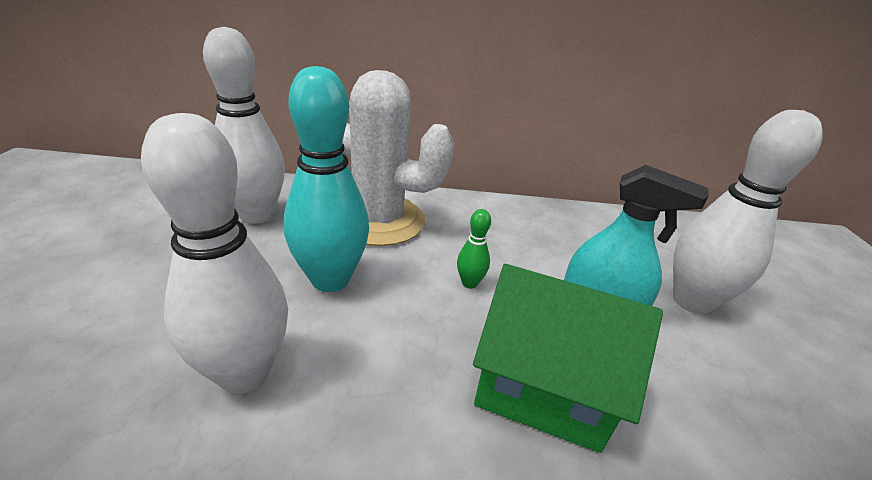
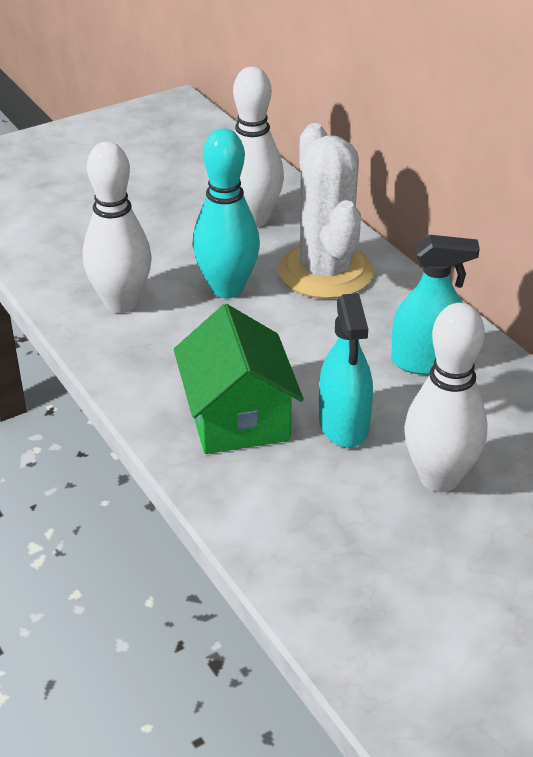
camera: 60 degrees right, 5 degrees up
(469, 283) = (303, 349): green bowling pin -> none
(538, 236) = (426, 362): none -> turquoise spray bottle

